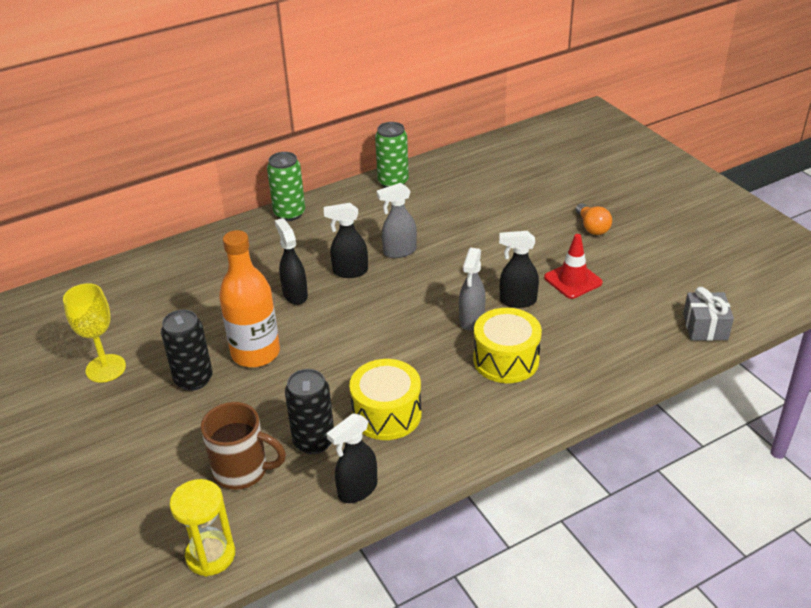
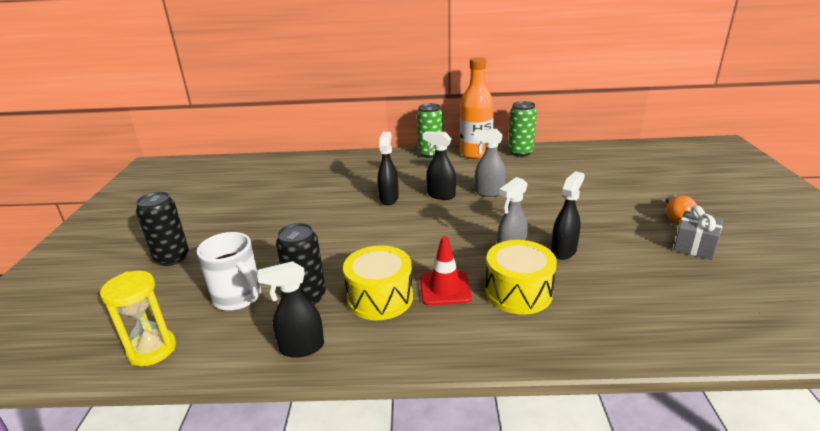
camera: 30 degrees right, 10 degrees down
(106, 368) = (231, 206): yellow goblet -> none
(193, 379) = (272, 228): black can -> black can (172, 258)
(243, 471) = (238, 298): brown mug -> white mug
(255, 353) = (327, 225): orange bottle -> orange bottle (475, 153)
(517, 301) = (563, 251): black spray bottle -> black spray bottle turned 90 degrees clockwise
(573, 280) = (630, 250): red traffic cone -> red traffic cone (445, 288)
(705, 327) = (764, 333): grey gift -> grey gift (695, 246)

